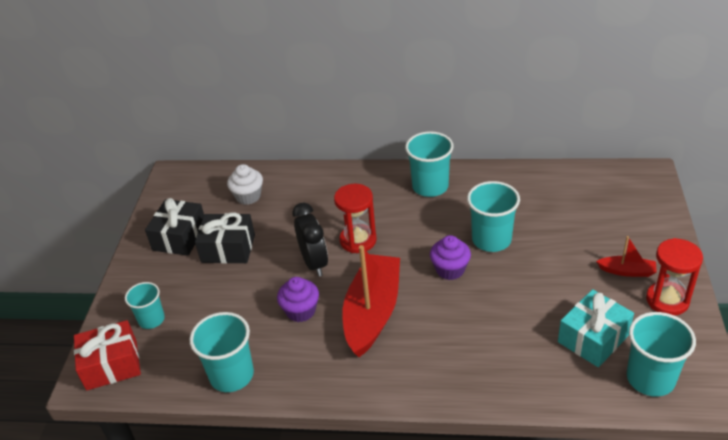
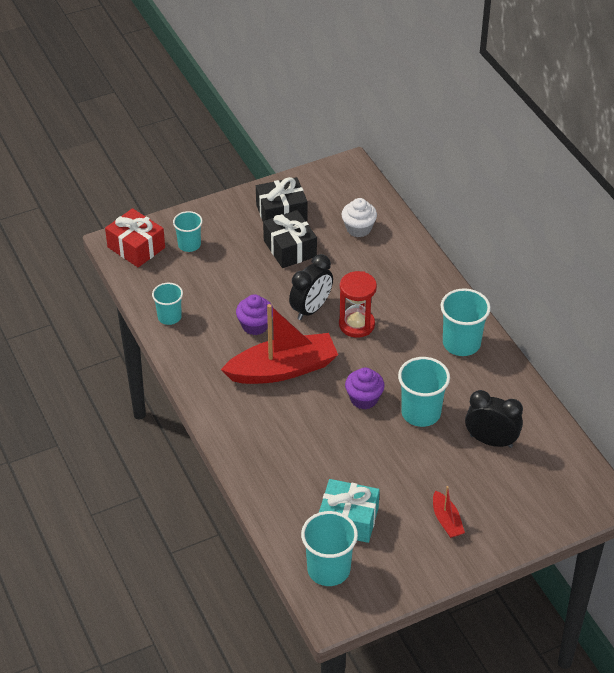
camera: 55 degrees right, 5 degrees up
(231, 375) = (169, 317): turquoise cup -> turquoise cup, size x0.64
(550, 210) = (491, 441): none -> black clock
(667, 300) = (428, 559): red hourglass -> none

